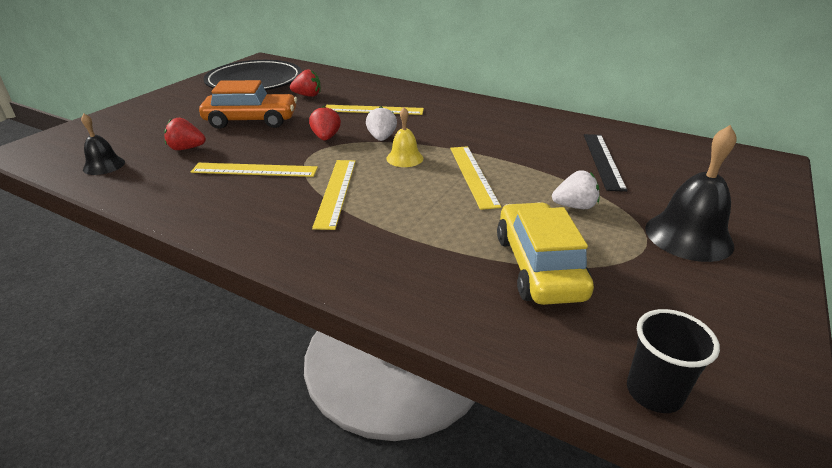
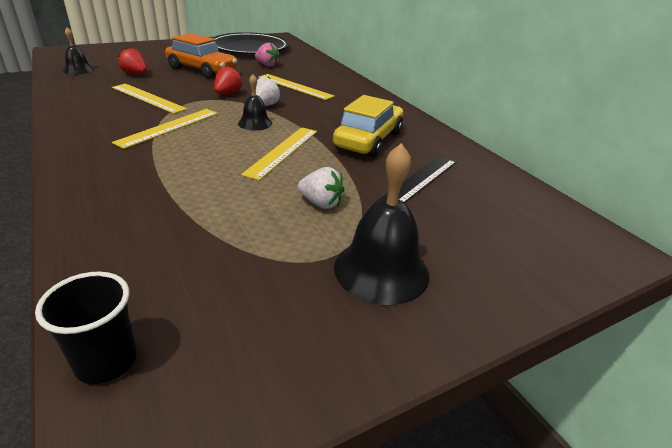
camera: 30 degrees right, 0 degrees up
(308, 95) = (267, 65): red strawberry -> pink strawberry
(404, 158) = (255, 123): yellow bell -> black bell
(538, 266) = (205, 230): yellow car -> yellow car (368, 140)

